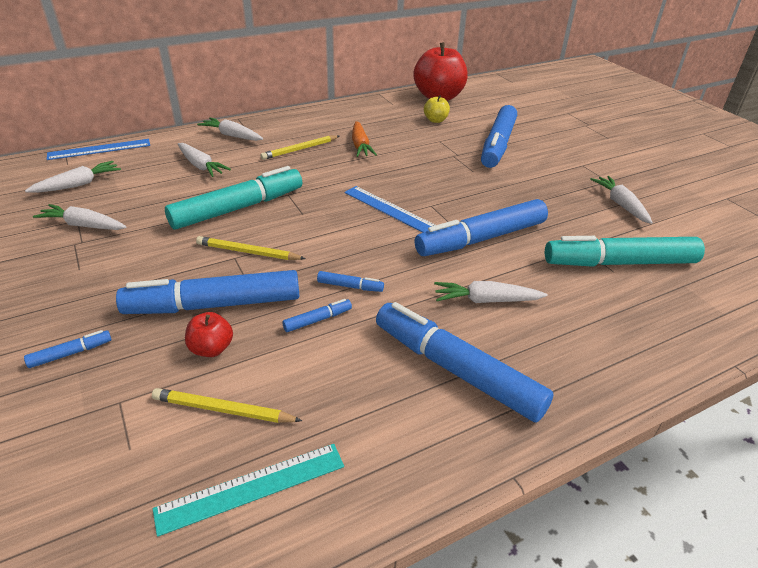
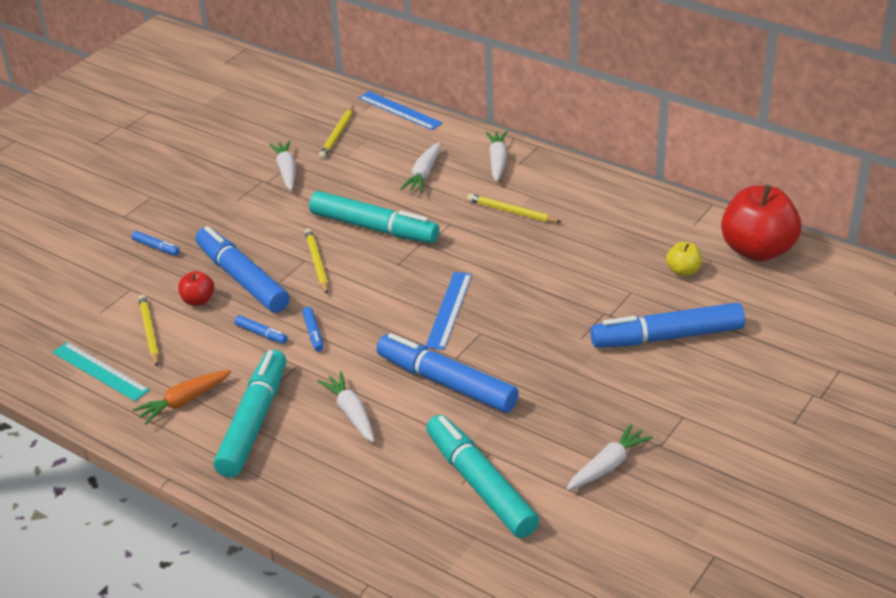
camera: 65 degrees right, 0 degrees up
(78, 184) = (337, 135): white carrot -> yellow pencil
(360, 146) = (560, 244): orange carrot -> orange carrot (184, 401)
(457, 370) = (253, 422): blue marker -> turquoise marker

